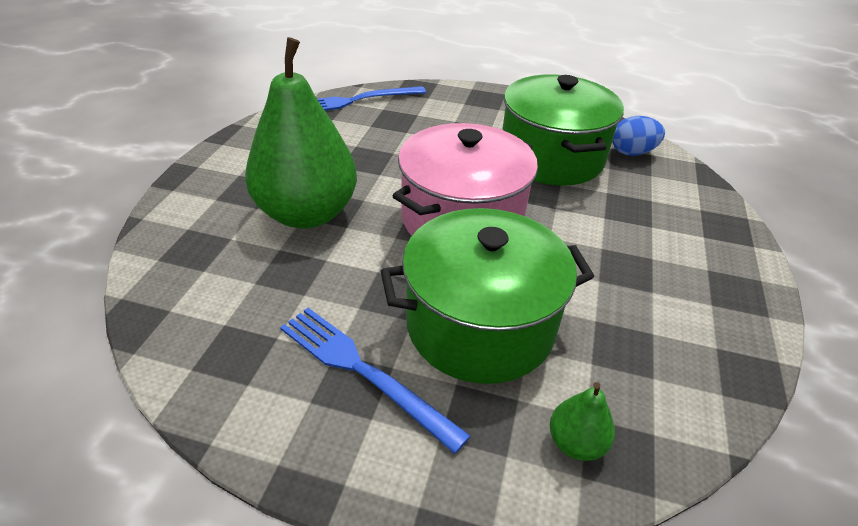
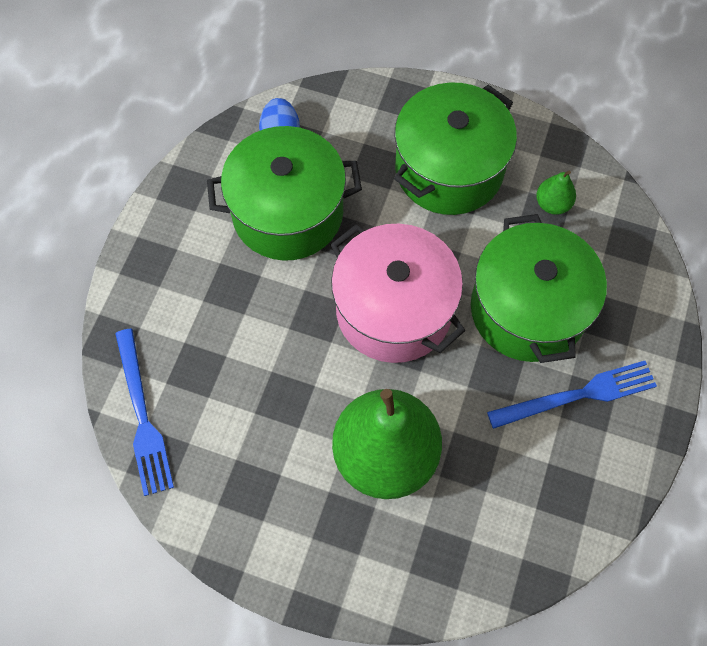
camera: 85 degrees left, 25 degrees up
(363, 371) = (577, 395): blue fork -> blue fork turned 150 degrees counterclockwise
(576, 443) = (625, 263): green pear -> green pear (552, 204)
(650, 260) = (449, 169): none -> green pot

